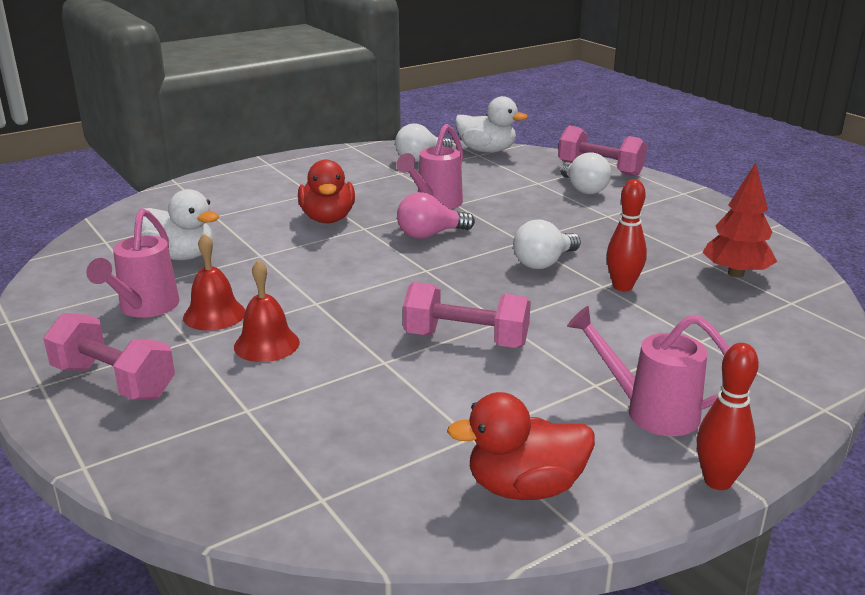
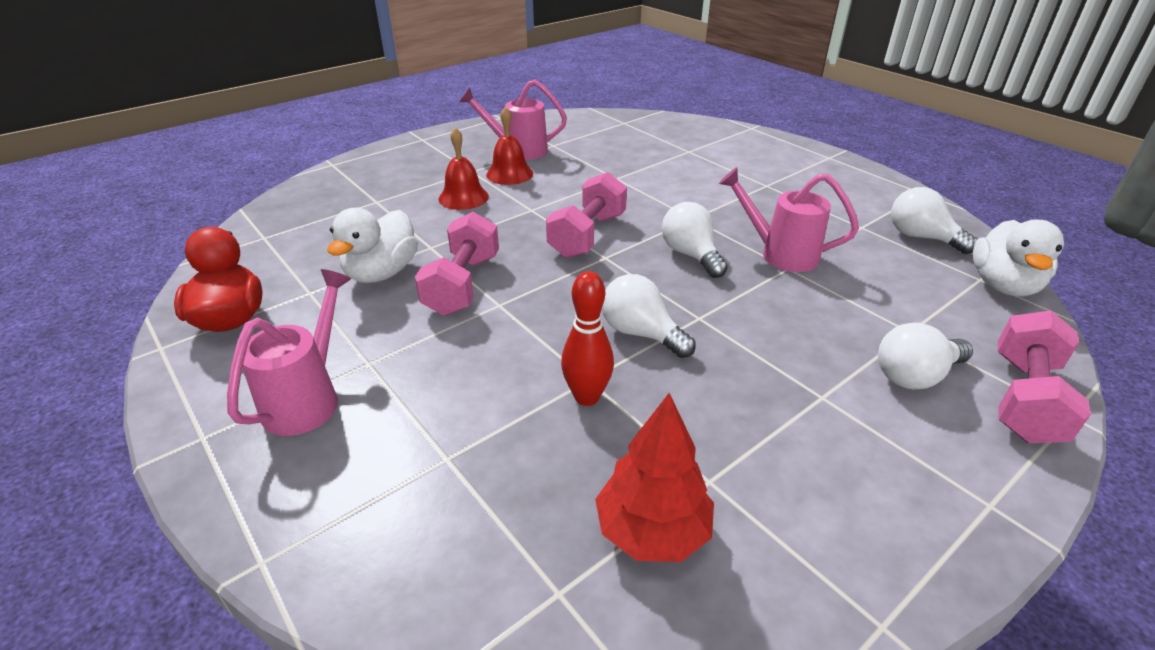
camera: 85 degrees right, 10 degrees up
(114, 381) = (421, 157): pink dumbbell -> pink dumbbell (587, 235)
(181, 256) = (605, 149): white duck -> white duck (381, 273)
(328, 219) = (706, 198): red duck -> none
(430, 235) = (691, 255): pink light bulb -> white light bulb
(718, 481) = (178, 435): red bowling pin -> none

